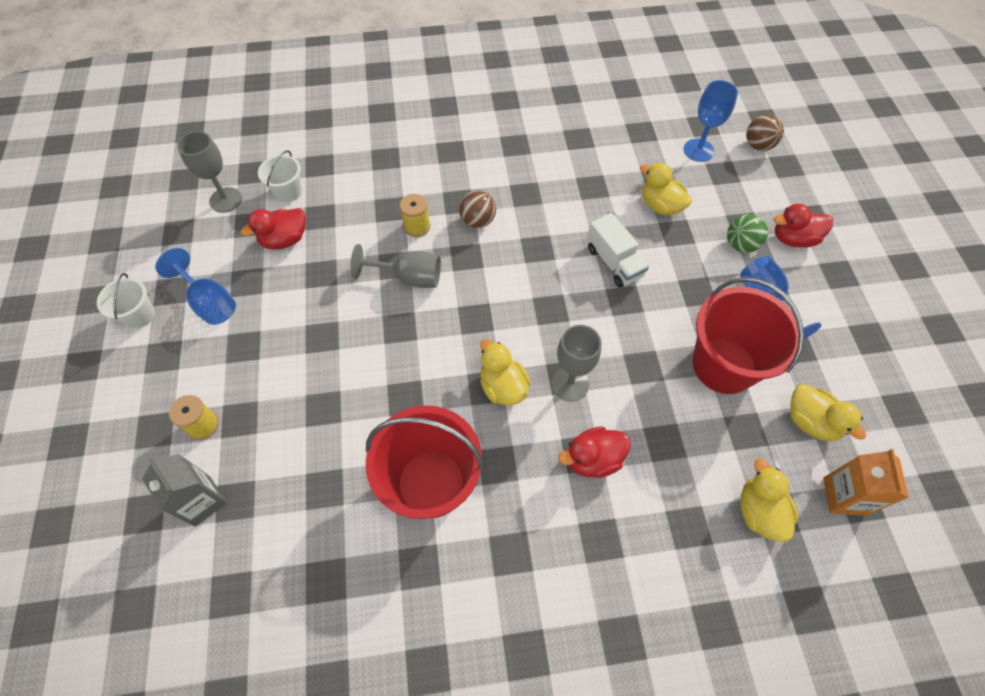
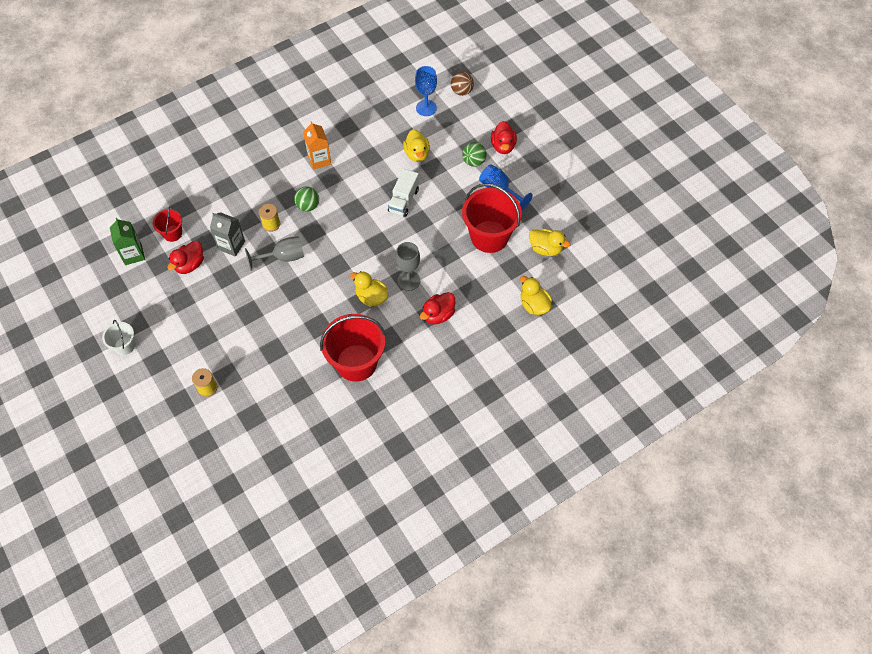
camera: 25 degrees left, 0 degrees up
(202, 501) = (232, 424): grey carton -> grey carton (231, 245)
(209, 302) = (165, 320): blue goblet -> none
(226, 200) = (133, 254): grey goblet -> green carton
(288, 192) = (172, 233): white bucket -> red bucket
(477, 221) = (308, 206): brown ball -> green ball
(614, 262) = (403, 200): white truck -> white truck turned 75 degrees clockwise
(660, 206) = (417, 154): yellow duck -> yellow duck turned 120 degrees counterclockwise
(793, 239) = (503, 146): red duck -> red duck turned 60 degrees counterclockwise
(844, 496) = (574, 280): orange carton -> orange carton (319, 160)

